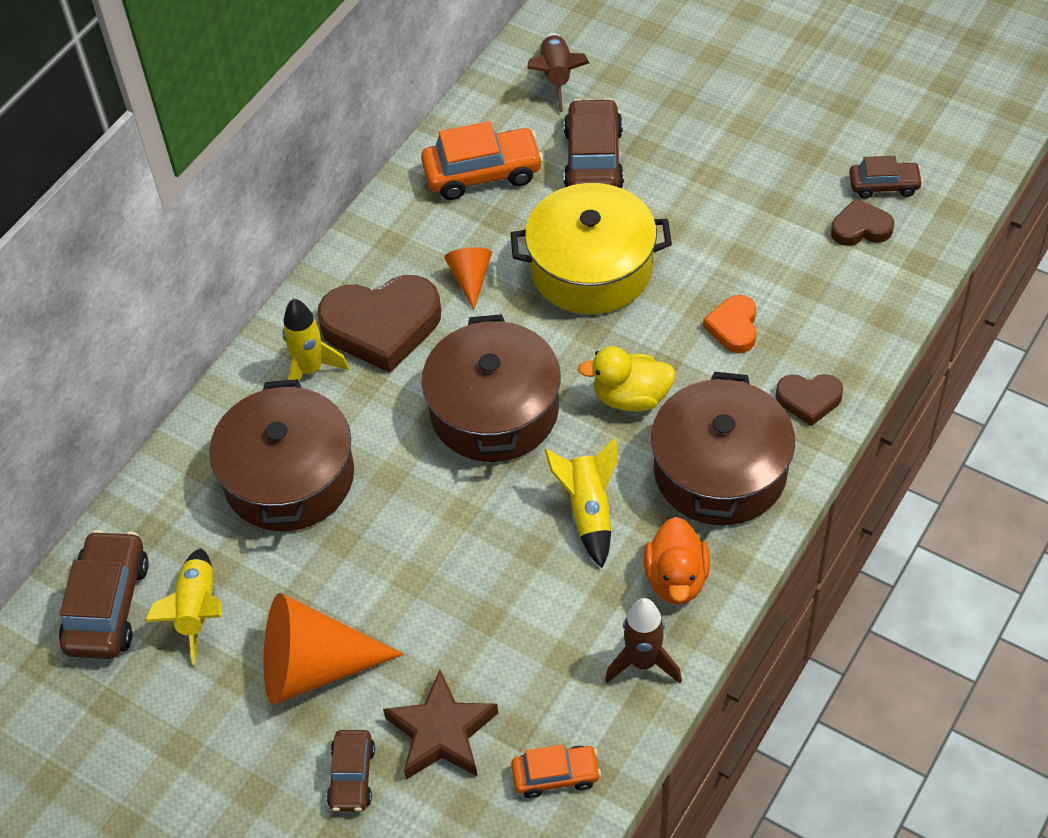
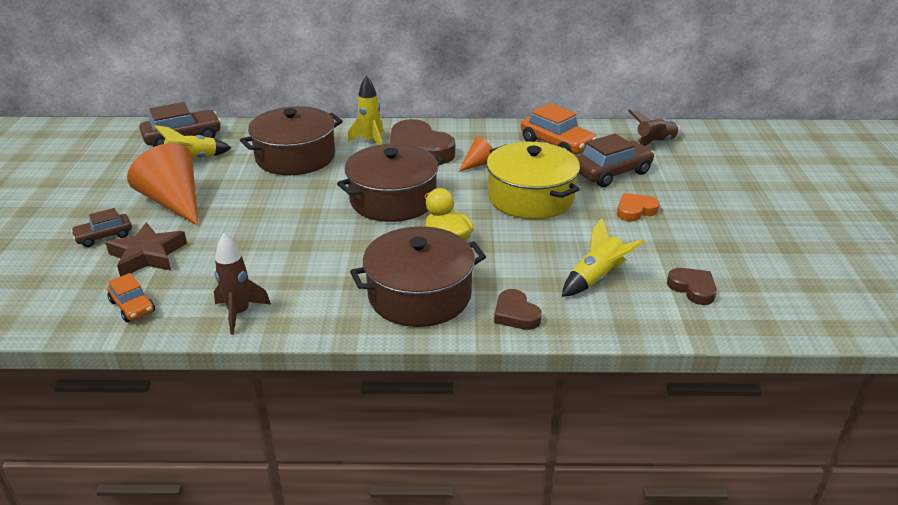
camera: 55 degrees right, 20 degrees down
(589, 511) = (345, 254): yellow rocket -> yellow rocket (596, 278)
(676, 579) = (316, 305): orange duck -> none
(733, 327) = (543, 262): orange heart -> orange heart (635, 210)
(884, 185) = (744, 286): brown car -> none

